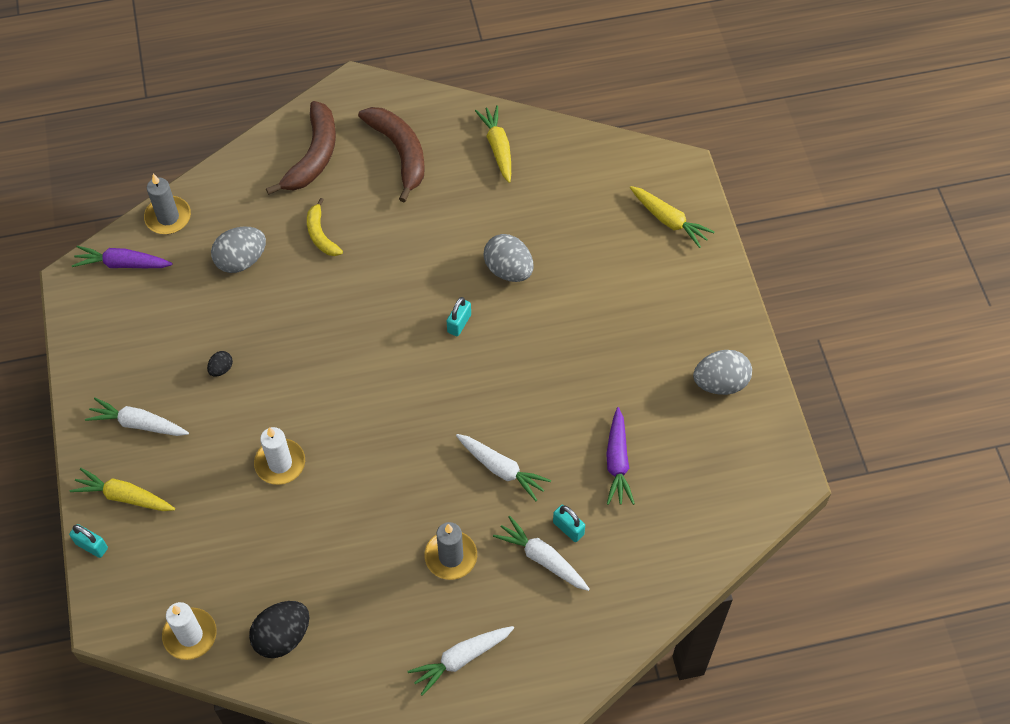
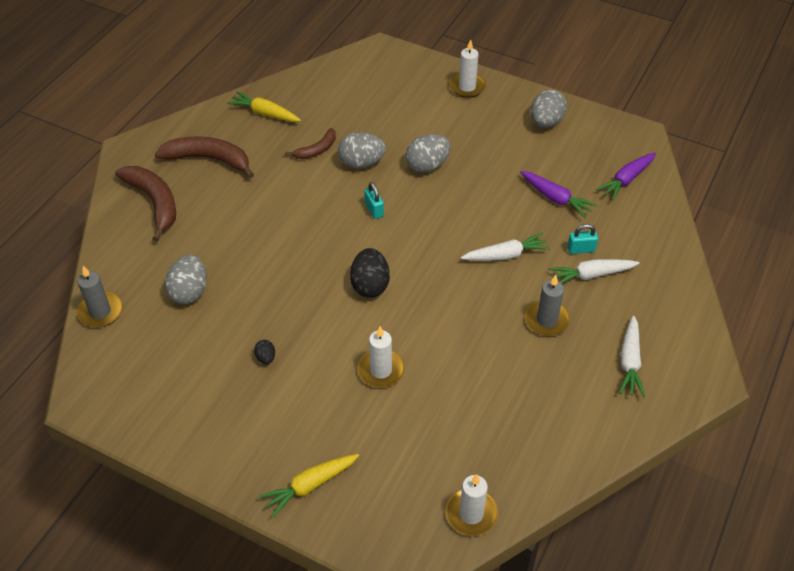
camera: 50 degrees left, 10 degrees down
(91, 546) = (331, 535): turquoise padlock -> none
(122, 264) = (106, 363): purple carrot -> purple carrot (626, 180)
(138, 424) = (256, 437): white carrot -> none
(282, 637) = (524, 455): black egg -> black egg (370, 285)
(321, 235) = (222, 236): yellow banana -> none
(491, 223) = (316, 150): none -> brown banana
(557, 325) = (427, 165): none -> grey egg
(669, 220) = (409, 75): yellow carrot -> none
(702, 280) = (467, 87): none -> white candle

